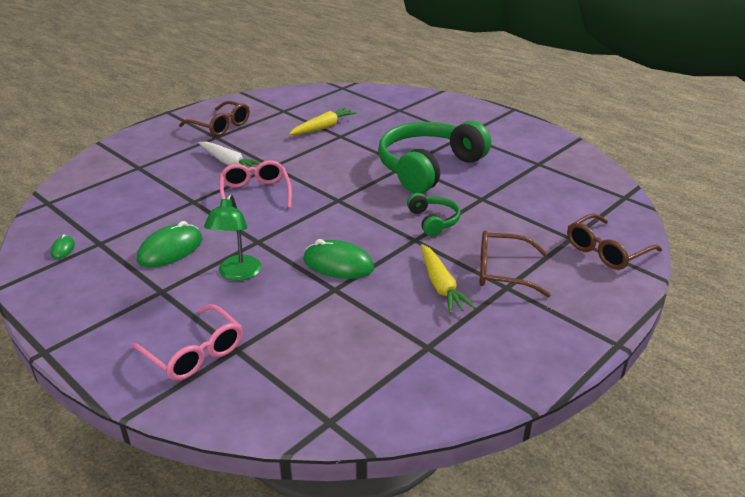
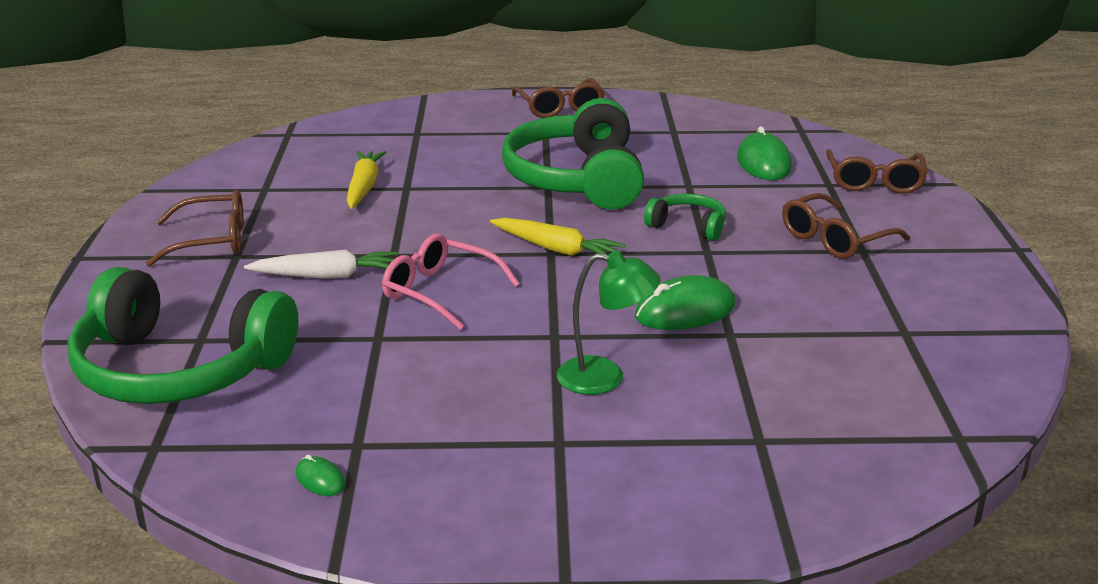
camera: 45 degrees left, 5 degrees down
(110, 176) = (179, 369): none -> green headphones
(170, 250) = (470, 399): green mouse -> green mouse (763, 163)
(194, 353) = (728, 470): pink glasses -> none
(237, 274) = (605, 377): green lamp -> green lamp turned 45 degrees counterclockwise
(441, 286) = (812, 278): yellow carrot -> yellow carrot (556, 249)
(499, 124) = (560, 108): none -> brown glasses

